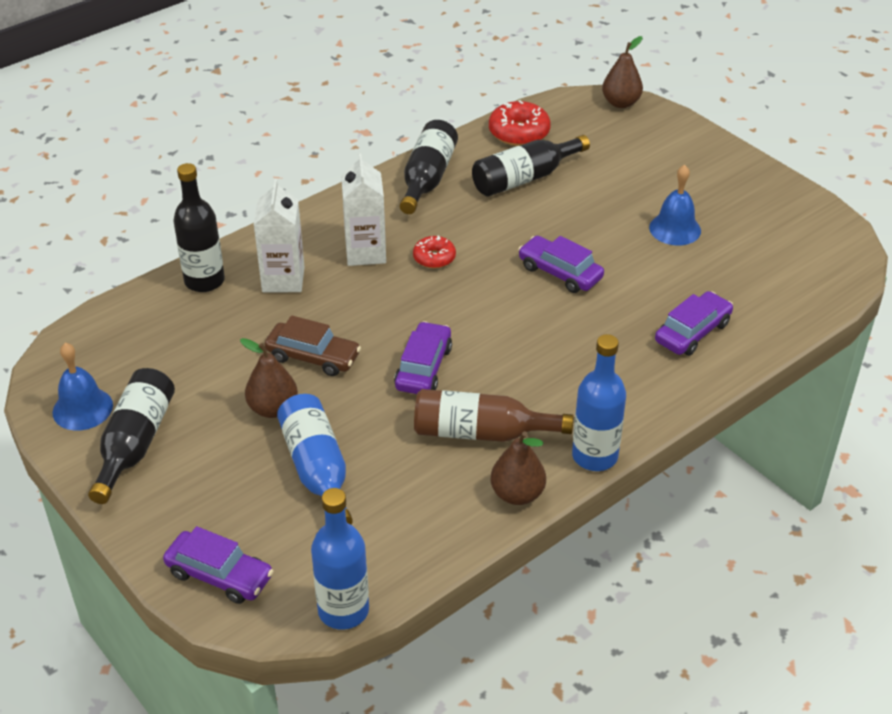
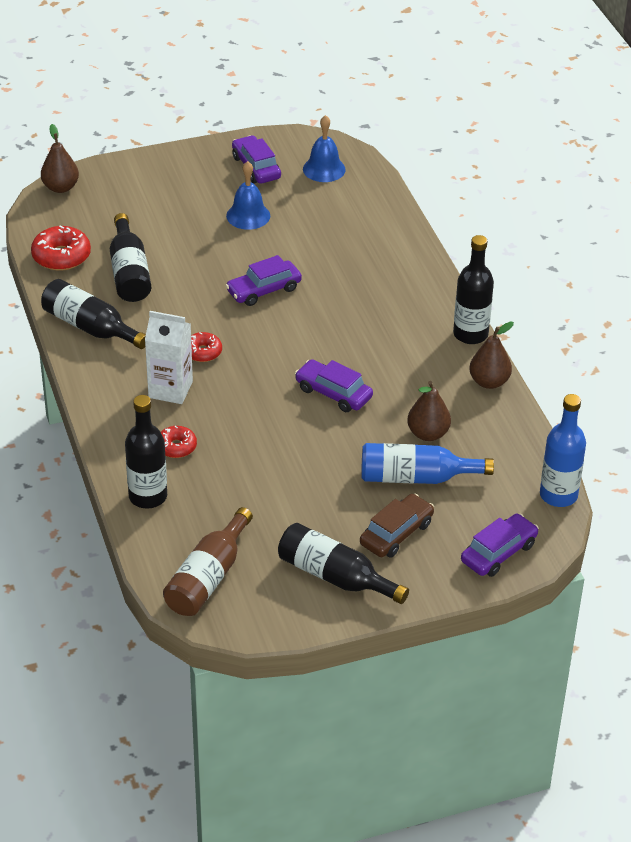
camera: 70 degrees left, 0 degrees up
(82, 408) = (275, 603): blue bell -> blue bell (324, 169)
(273, 408) = (335, 487): brown pear -> brown pear (428, 434)
(283, 279) = (176, 447): white carton -> red donut
(313, 357) = (286, 451): brown car -> brown car (396, 533)
(481, 432) = (419, 382): brown bottle -> brown bottle (208, 578)
(594, 456) = (470, 334): blue bottle -> black bottle
(692, 332) = (370, 247): purple car -> purple car (256, 167)

